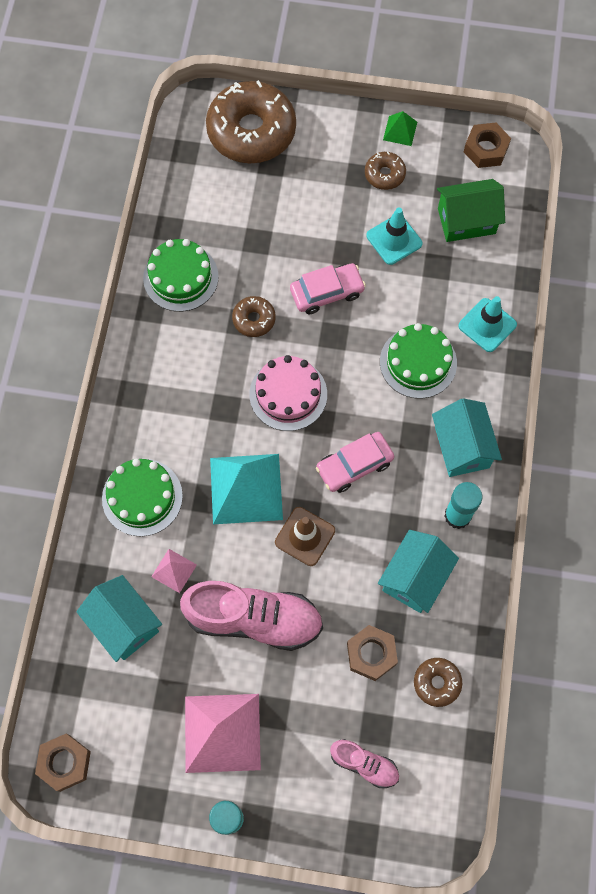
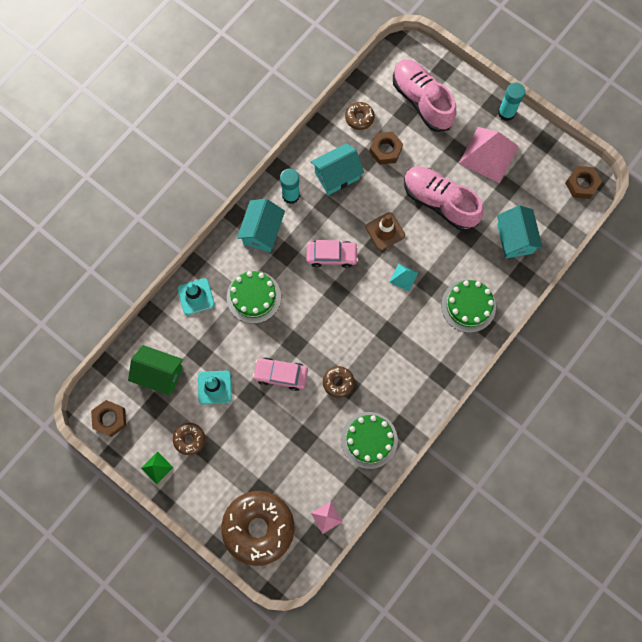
camera: 150 degrees left, 5 degrees up
(174, 570) = (471, 253): pink pyramid -> pink pyramid (326, 517)
(246, 488) = (403, 277): turquoise pyramid -> turquoise pyramid, size x0.47
(288, 394) = (345, 321): pink cake -> none
(364, 764) = (422, 101): pink shoe -> pink shoe, size x1.96

